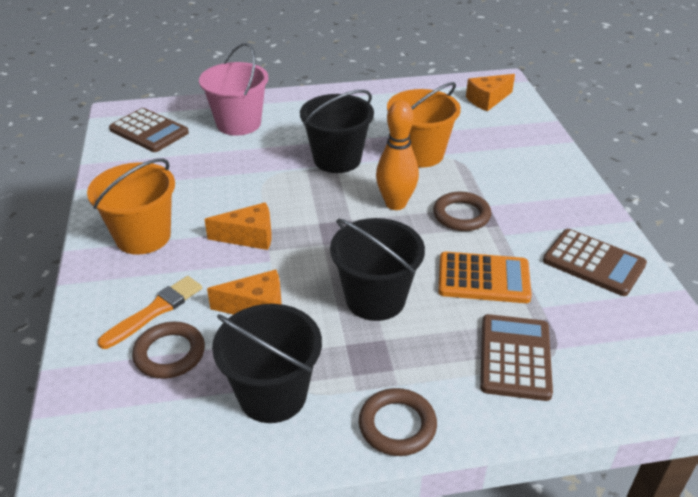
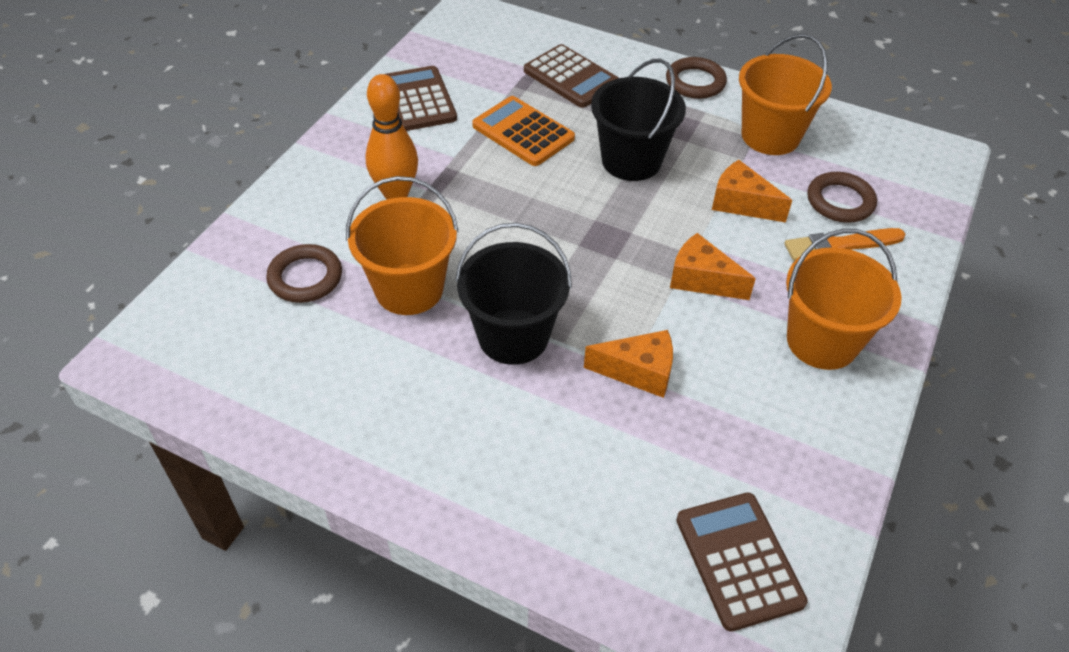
camera: 145 degrees left, 10 degrees up
(238, 123) = (587, 493): pink bucket -> none
(272, 395) = (770, 136): black bucket -> orange bucket
(395, 204) = (514, 238): orange bowling pin -> orange bowling pin (396, 193)
(461, 215) = (466, 193): brown ring -> brown ring (305, 277)
(487, 100) = (205, 330): orange cheese -> orange cheese (638, 372)
(515, 357) = (571, 77): brown calculator -> brown calculator turned 90 degrees counterclockwise

